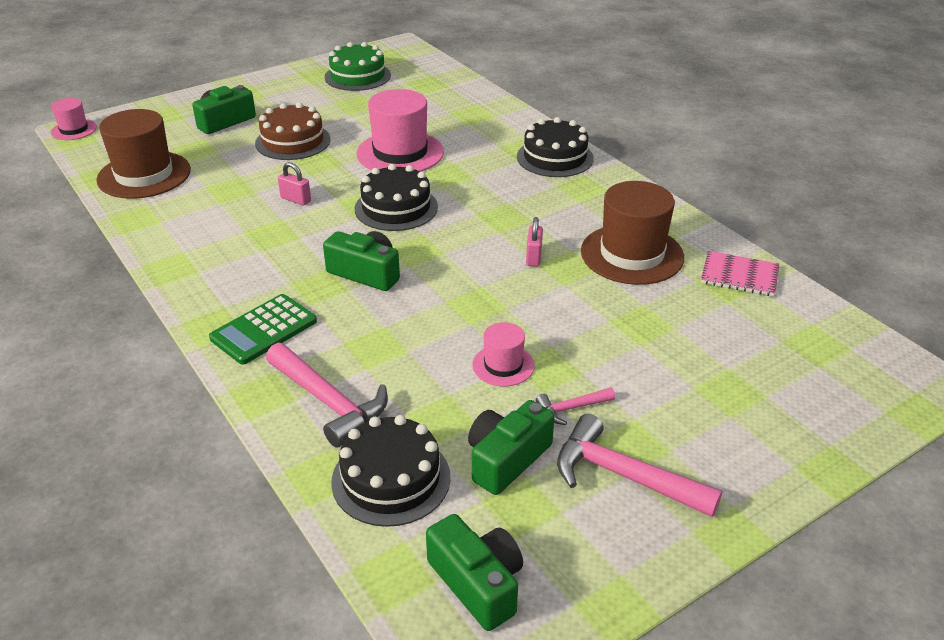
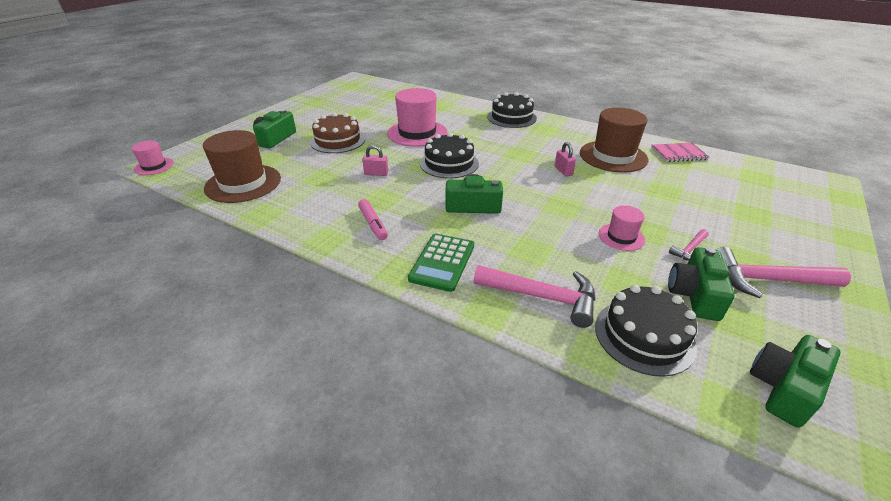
camera: 25 degrees left, 0 degrees up
(234, 263) = (373, 224): none -> pink marker
(357, 76) = (343, 98): green cake -> none
(478, 583) = (783, 388): green camera -> green camera turned 75 degrees counterclockwise

